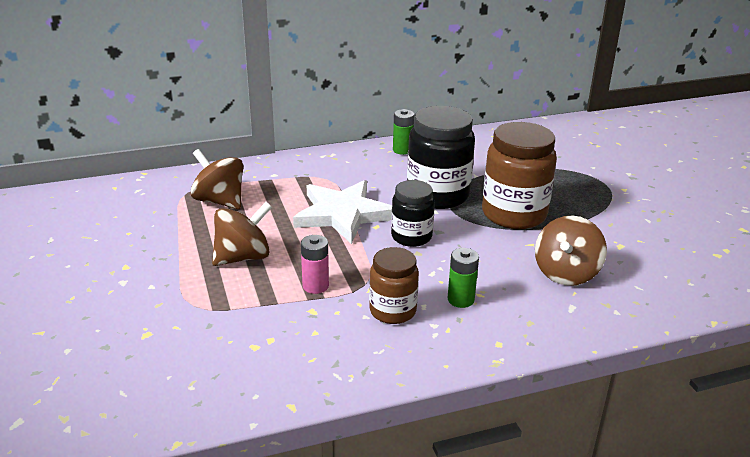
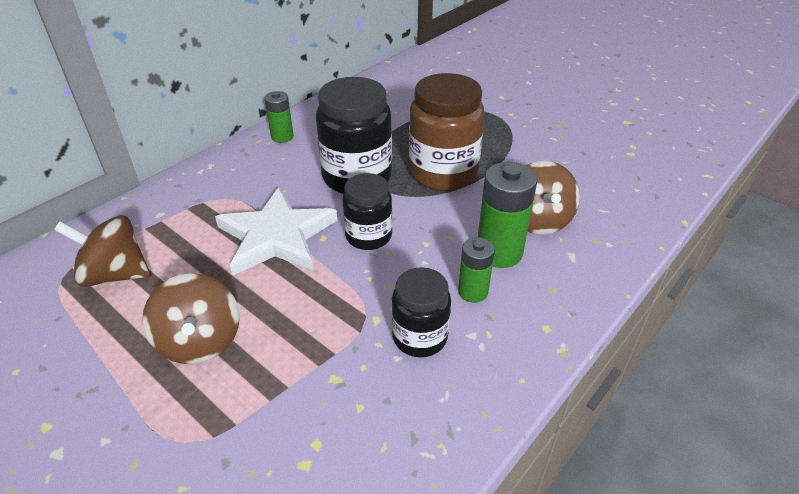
camera: 30 degrees left, 10 degrees up
(243, 257) = (200, 341): brown spinning top -> brown spinning top turned 135 degrees clockwise
(315, 286) = (314, 343): pink battery -> none
(392, 311) = (420, 337): brown jar -> black jar
(508, 283) = (499, 252): none -> green battery

